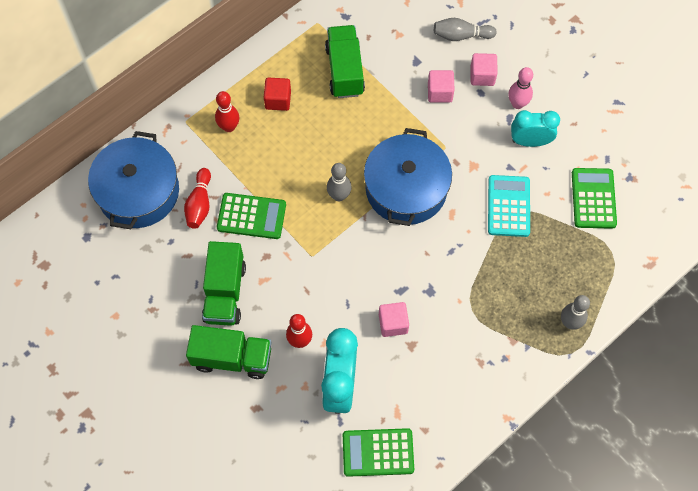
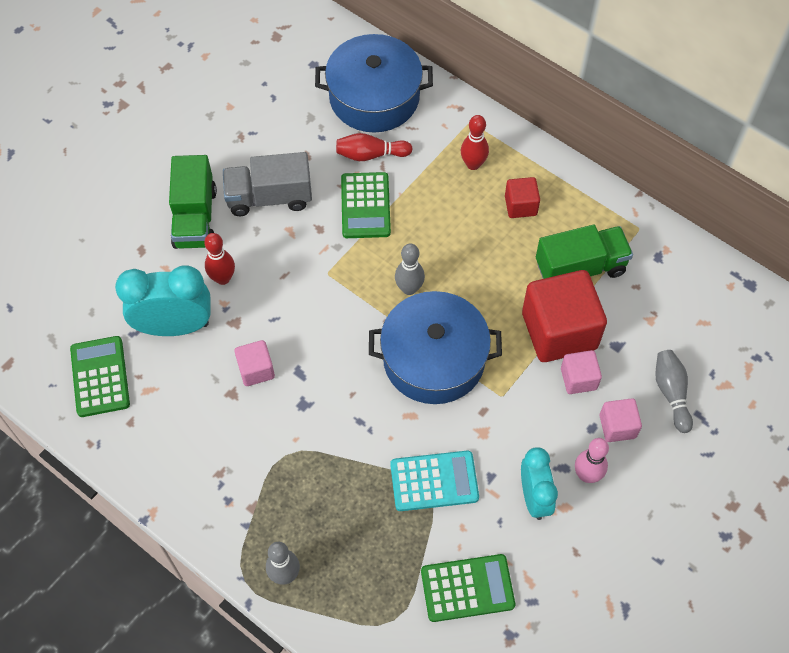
camera: 80 degrees right, 5 degrees down
(225, 292) = (269, 197): green truck -> grey truck
(397, 97) = (559, 331): none -> red cube

